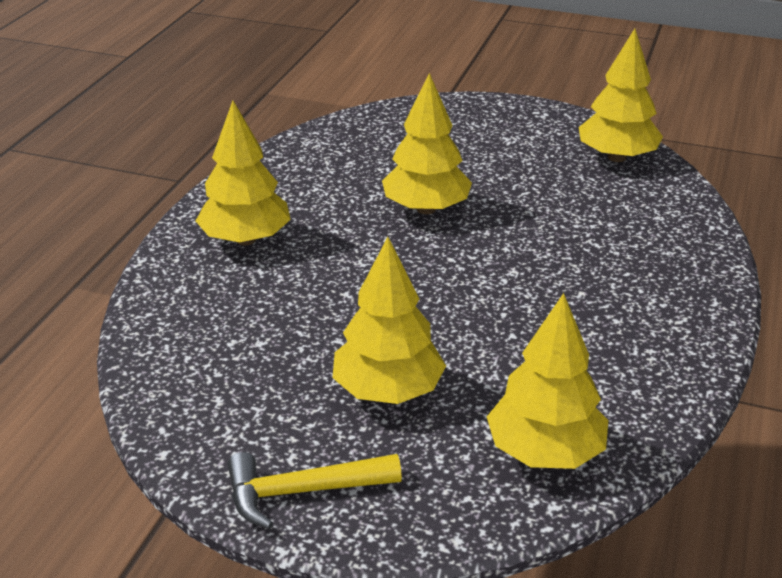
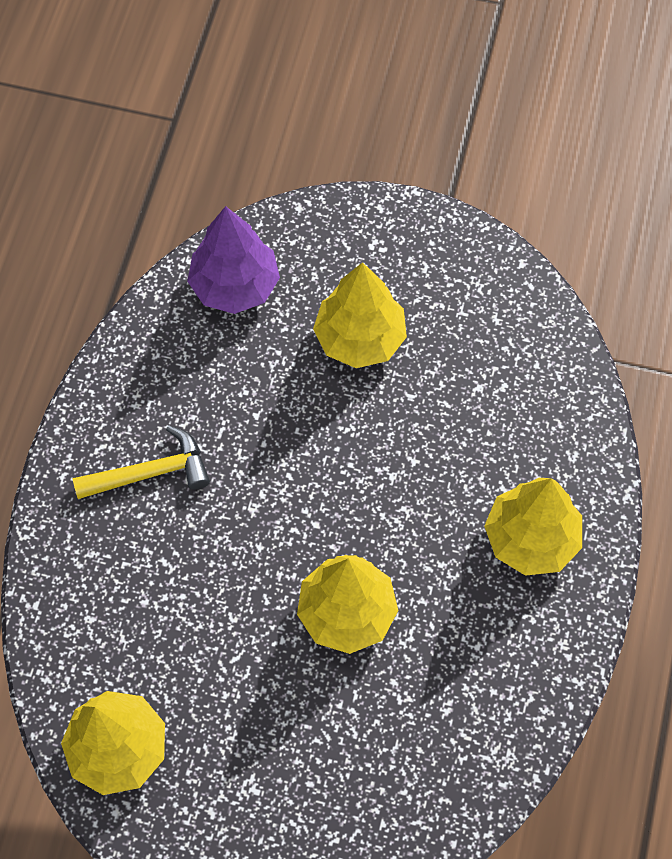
camera: 175 degrees right, 30 degrees up
(301, 492) = (411, 237): yellow hammer -> yellow hammer (151, 472)
(544, 452) = (235, 286): yellow tree -> purple tree

